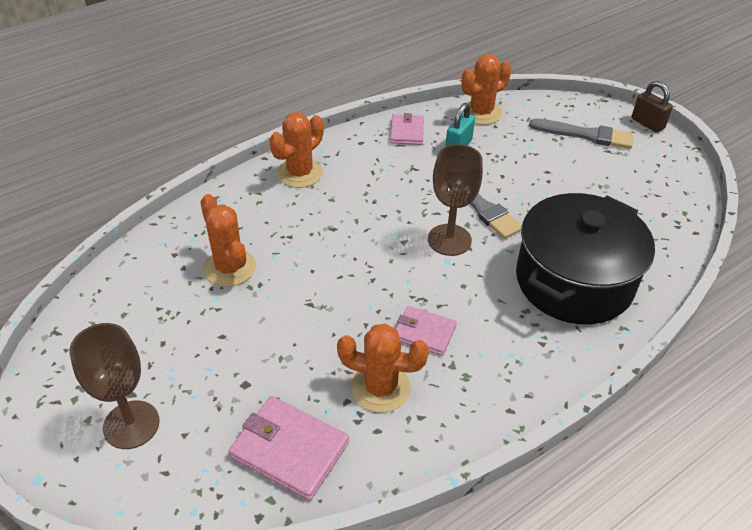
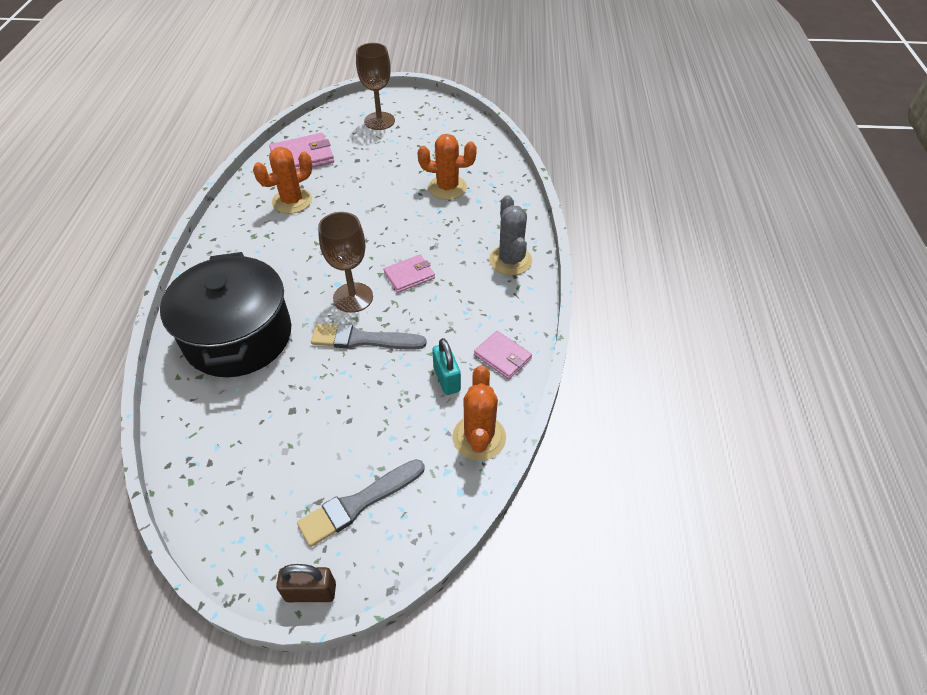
camera: 130 degrees right, 5 degrees up
(300, 173) = (510, 260): orange cactus -> grey cactus
(424, 332) = (300, 237): pink wallet -> pink wallet (409, 275)

